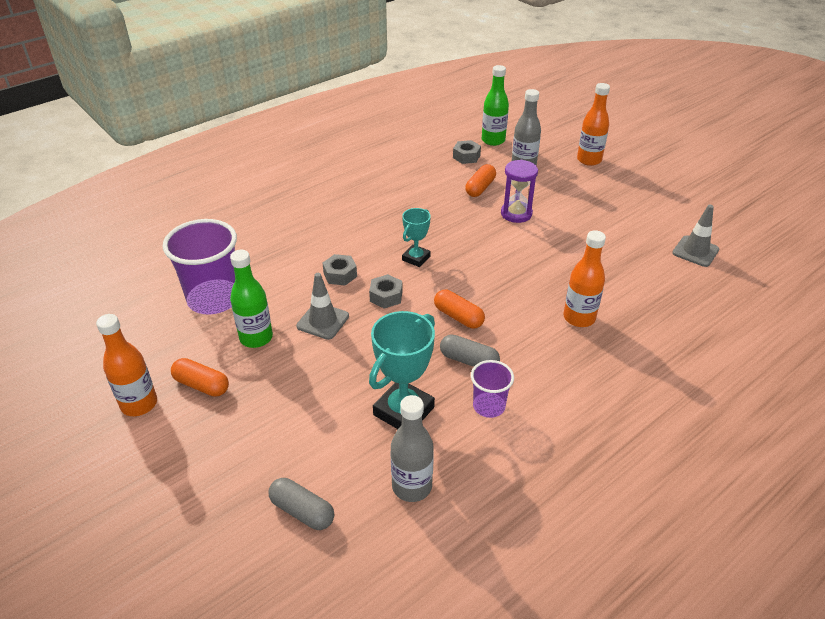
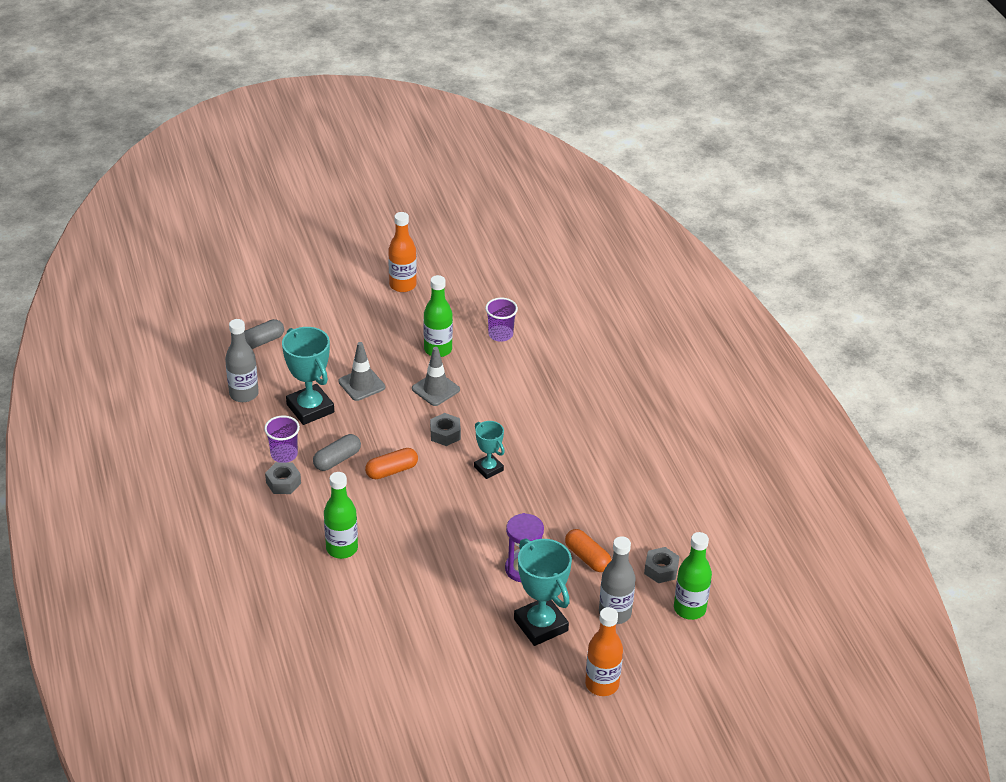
camera: 110 degrees right, 0 degrees up
(201, 385) = (403, 315): orange capsule -> none
(214, 299) = (500, 334): purple cup -> purple cup, size x0.53
(340, 275) = (492, 413): grey nut -> grey nut (283, 483)
(563, 194) = (540, 625): none -> turquoise trophy
(579, 318) = (342, 548): orange bottle -> green bottle
(695, 251) = (379, 688): grey traffic cone -> grey traffic cone (361, 384)

